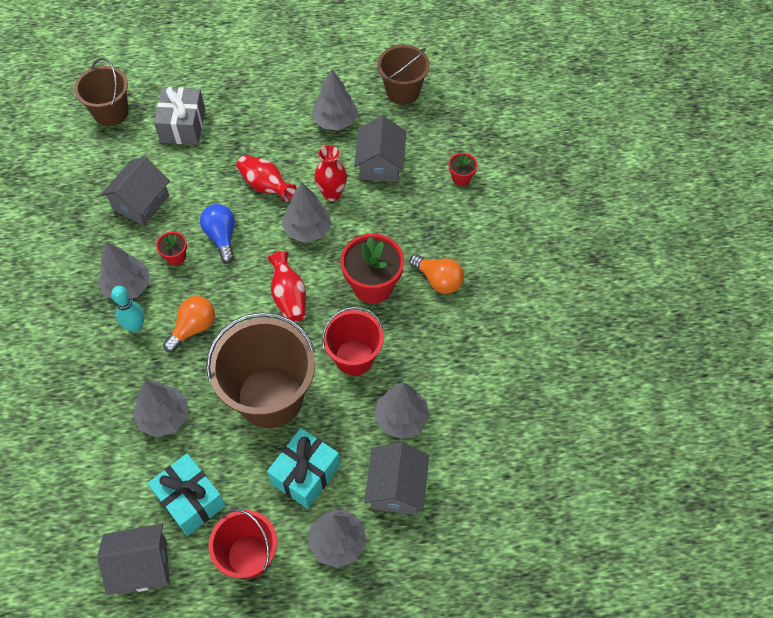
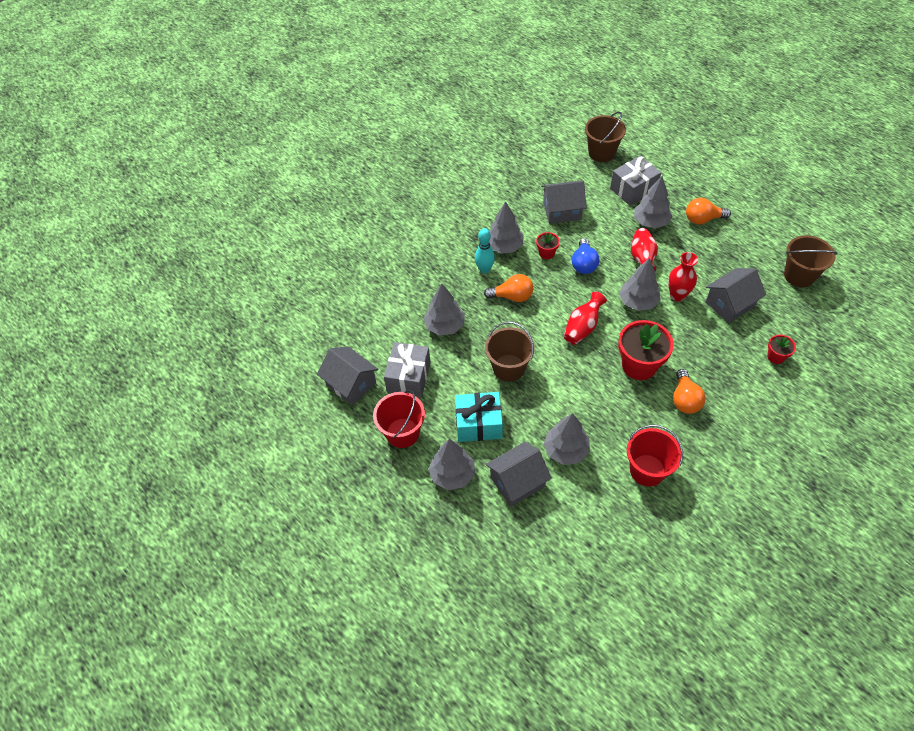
camera: 55 degrees right, 5 degrees down
(190, 500) = (409, 377): turquoise gift -> grey gift
(221, 237) = (584, 264): blue light bulb -> blue light bulb turned 150 degrees clockwise
(270, 397) = (509, 368): brown bucket -> brown bucket, size x0.61
(274, 104) = (702, 219): none -> orange light bulb
(335, 121) = (730, 257): grey tree -> grey tree (650, 222)
(354, 357) = (580, 392): red bucket -> red bucket (647, 470)

